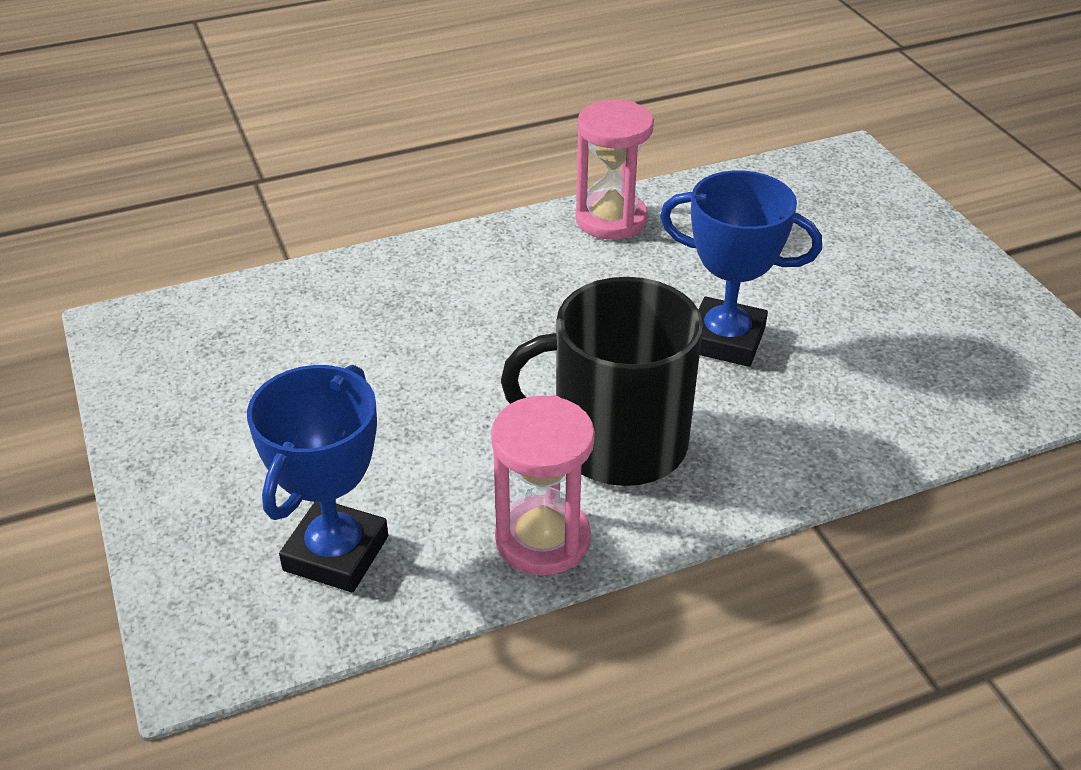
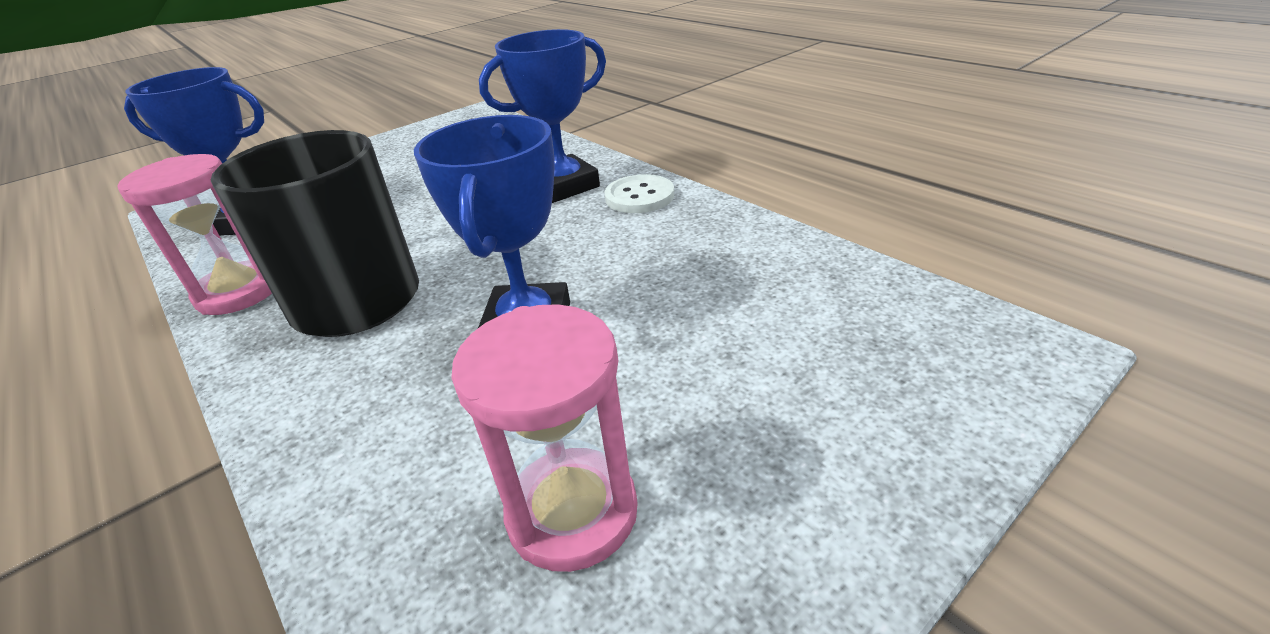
camera: 75 degrees right, 5 degrees down
(467, 282) = (564, 186): none -> blue trophy
(535, 242) = (639, 196): none -> white button
(611, 220) = (703, 219): pink hourglass -> pink hourglass (572, 512)

